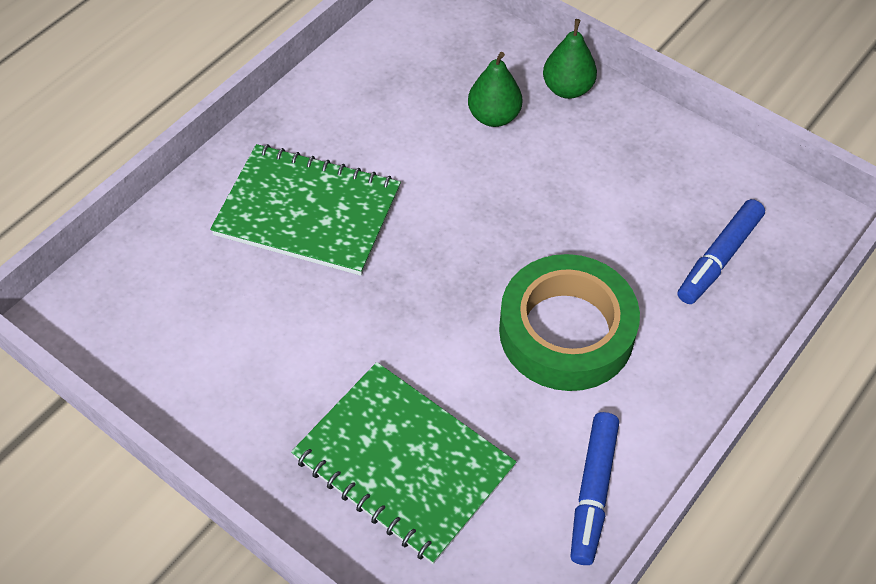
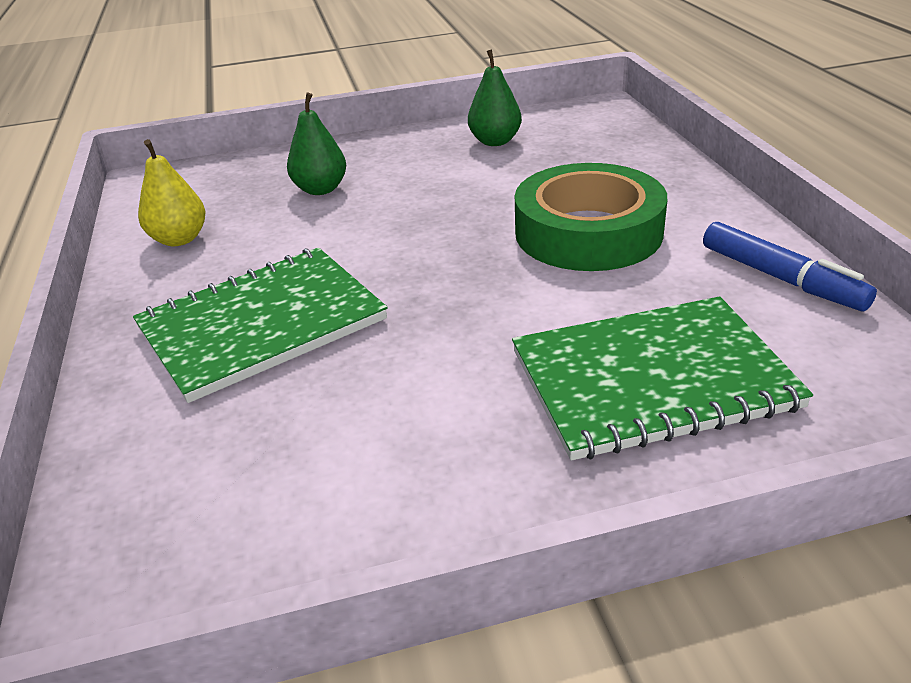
camera: 50 degrees left, 20 degrees down
(363, 88) = (179, 239): none -> yellow pear
(567, 89) = (347, 152): green pear -> green pear (495, 141)
(719, 258) = (592, 149): blue marker -> none

